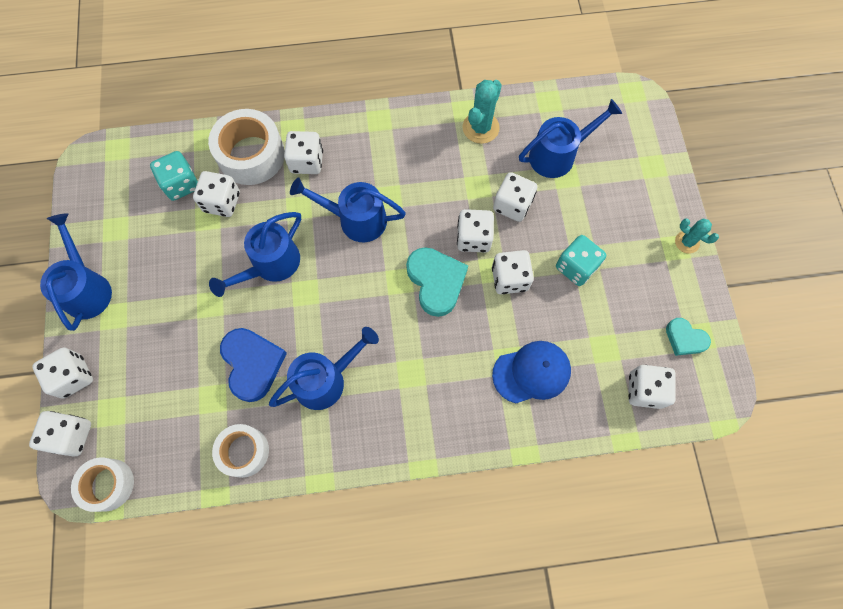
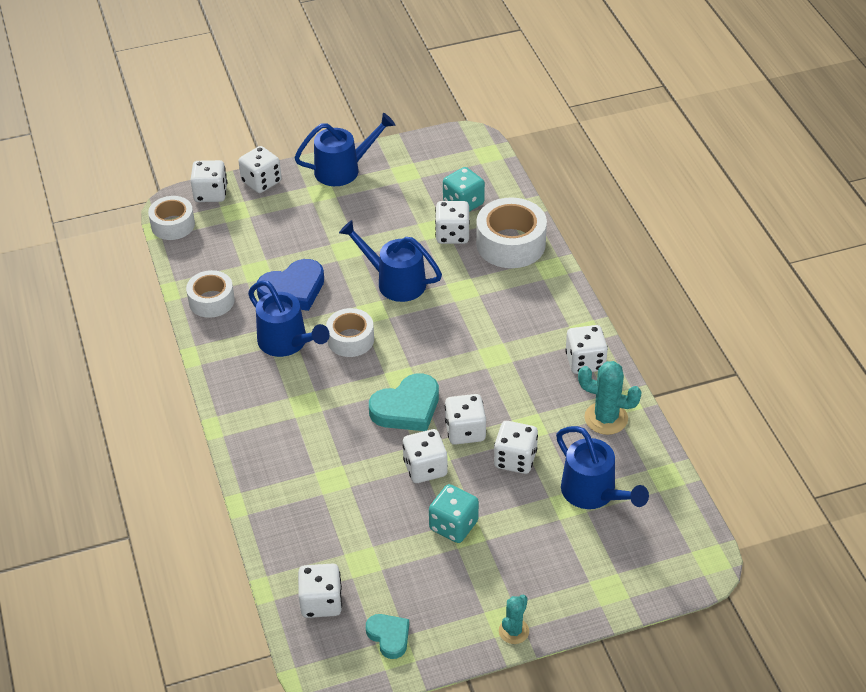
camera: 80 degrees right, 25 degrees down
(307, 161) = (516, 285): white dice -> white dice (585, 362)
(337, 318) = (350, 339): none -> white tape
(355, 219) = (461, 334): blue watering can -> none
(531, 372) = (323, 500): blue cap -> none
(685, 339) = (389, 636): turquoise heart -> turquoise heart turned 120 degrees clockwise

